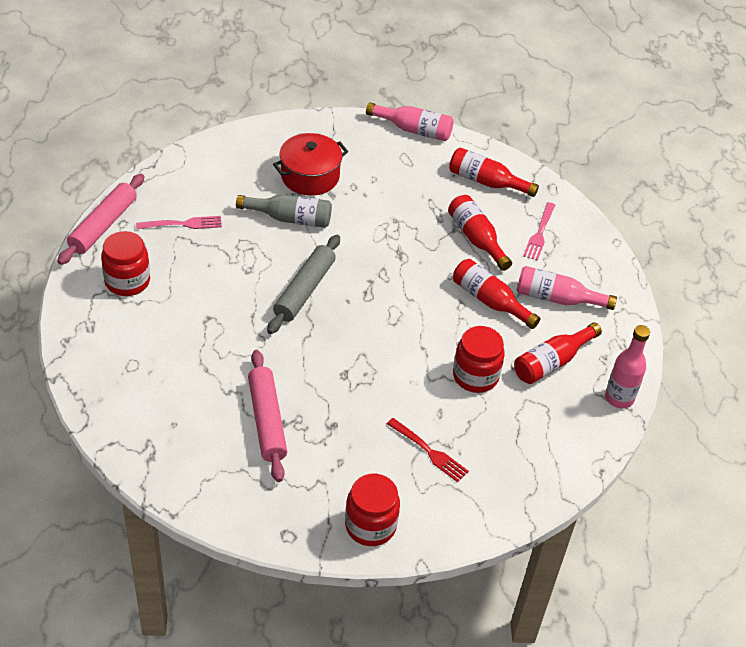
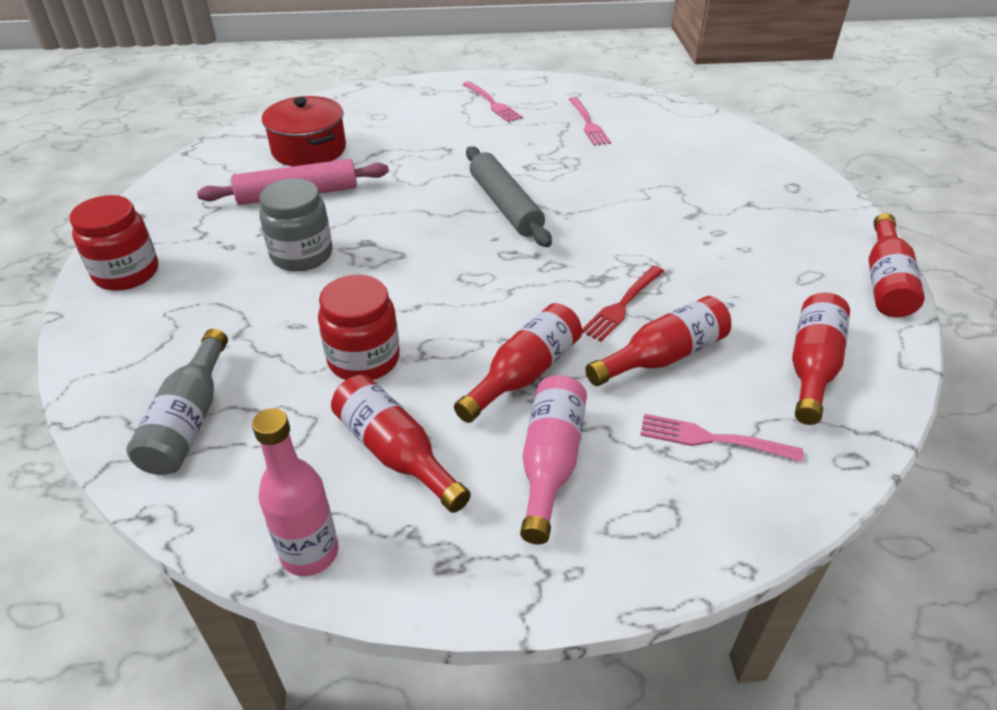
camera: 90 degrees right, 5 degrees down
(103, 225) = (567, 85): pink rolling pin -> none
(127, 281) = (492, 103): red jar -> pink fork
(290, 218) = (629, 187): grey bottle -> grey bottle (189, 420)
(304, 290) = (505, 205): grey rolling pin -> grey rolling pin turned 45 degrees clockwise
(310, 176) = (717, 197): red pot -> red pot (309, 150)
(357, 413) = (302, 255): none -> grey jar
(413, 130) = (885, 282): pink bottle -> red bottle
(428, 451) = (230, 316): red fork -> red fork (623, 304)

